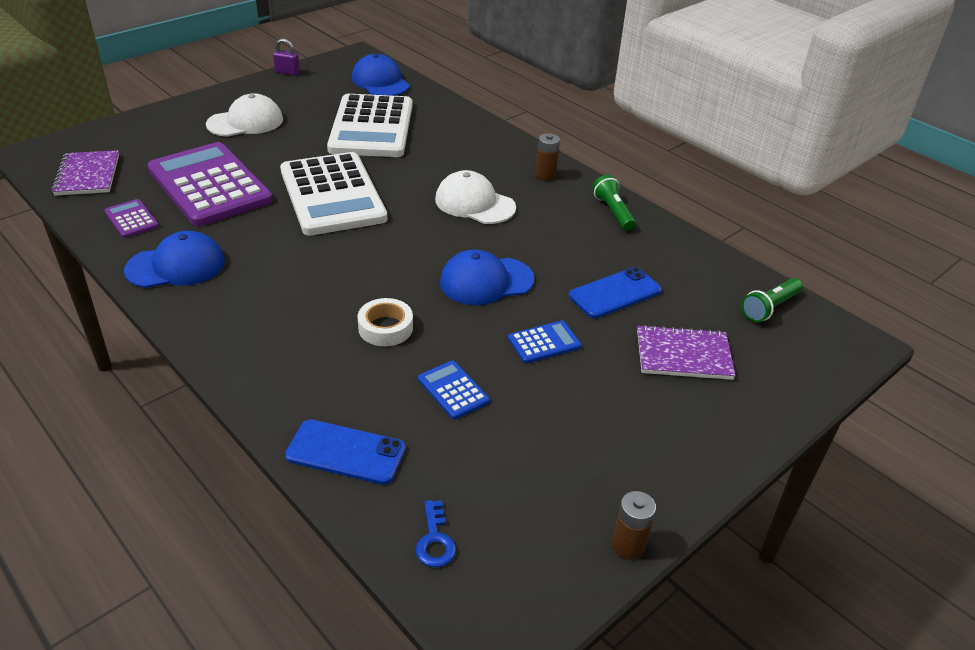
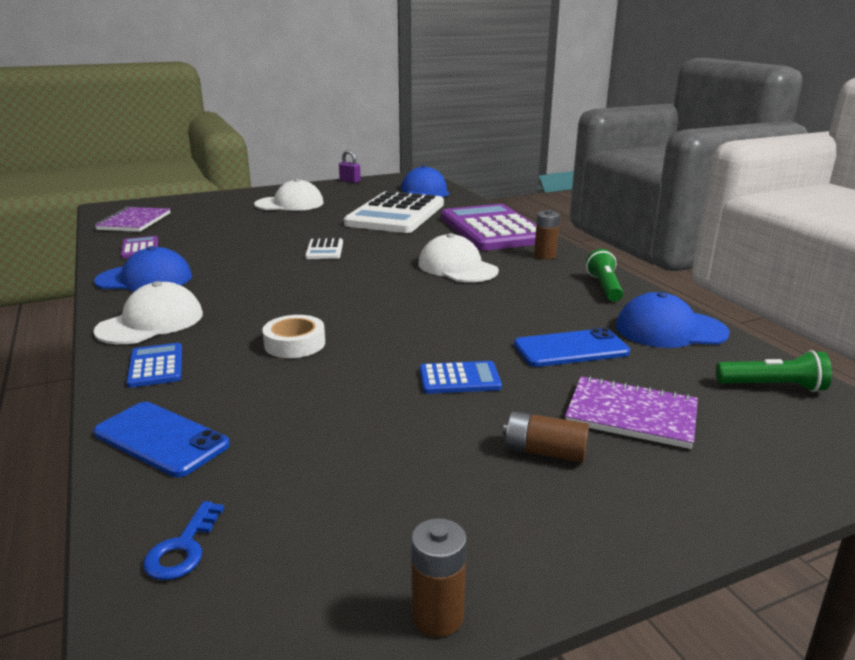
camera: 20 degrees right, 15 degrees down
(209, 185) = (224, 235): purple calculator -> purple calculator (492, 229)
(231, 325) = (151, 322): none -> white cap
(332, 195) = (324, 250): white calculator -> white calculator, size x0.42
(453, 390) = (324, 404): blue calculator -> blue calculator (156, 366)
(486, 281) = (428, 322): blue cap -> blue cap (670, 330)
(637, 402) = (544, 451): none -> brown battery
(770, 308) = (772, 386): green flashlight -> green flashlight turned 150 degrees counterclockwise

